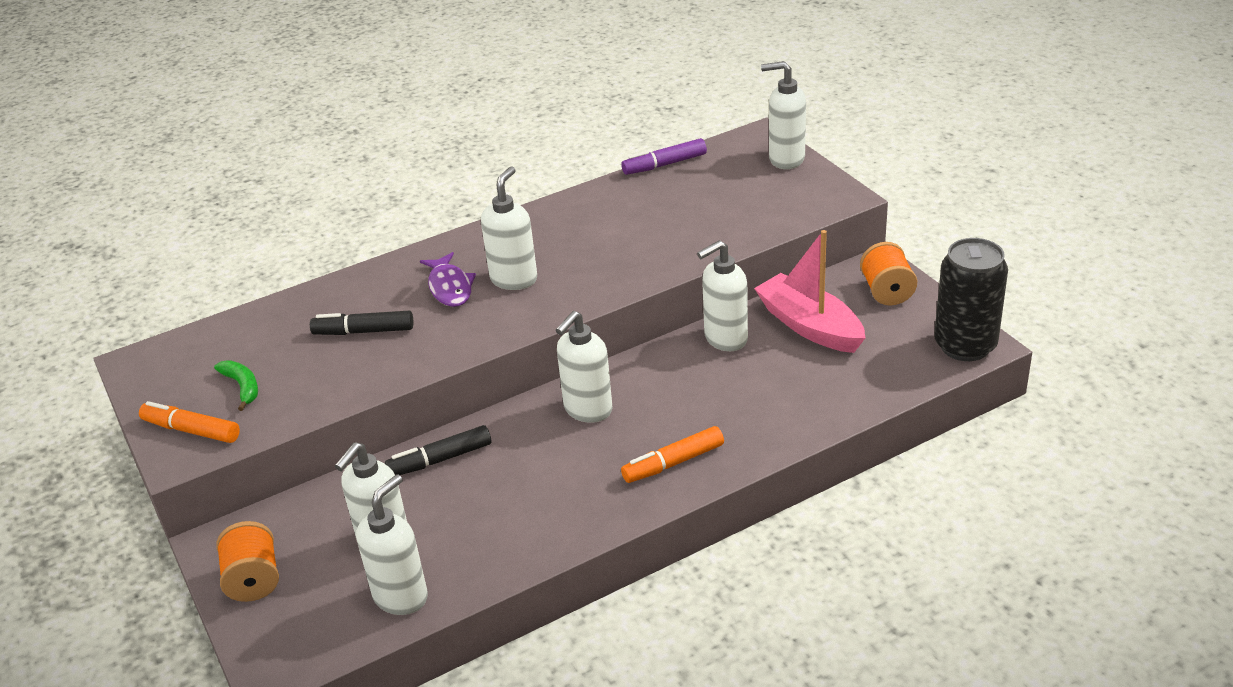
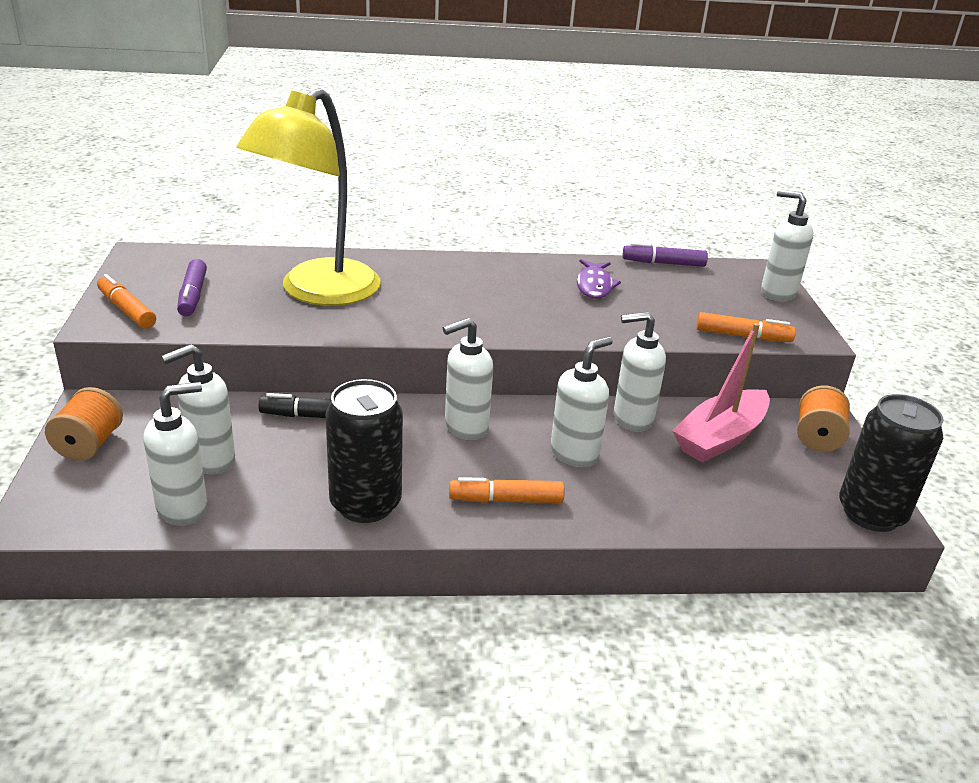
camera: 20 degrees right, 5 degrees down
(242, 387) = (193, 296): green banana -> purple marker
(364, 331) = (317, 292): black marker -> yellow lamp
(450, 287) = (412, 286): purple fish -> purple fish (594, 286)
(514, 279) = (468, 298): white soap dispenser -> white soap dispenser (574, 453)
(558, 520) = (365, 504): none -> black can
(785, 220) = (743, 336): none -> orange marker
(809, 326) = (720, 438): pink boat -> pink boat turned 120 degrees counterclockwise

